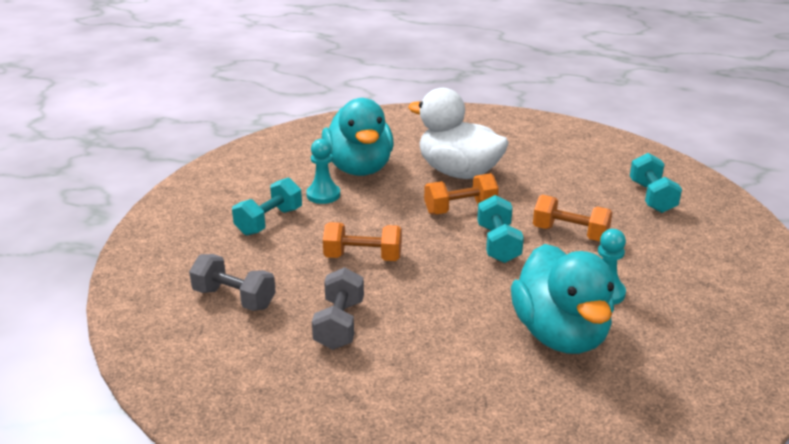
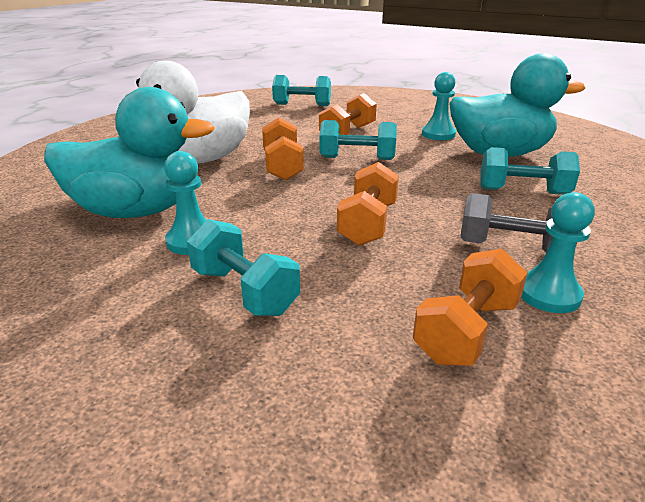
camera: 80 degrees left, 0 degrees up
(234, 298) = (466, 331): grey dumbbell -> orange dumbbell
(276, 335) = (548, 294): none -> turquoise pawn
(455, 341) = (523, 191): none -> turquoise dumbbell

